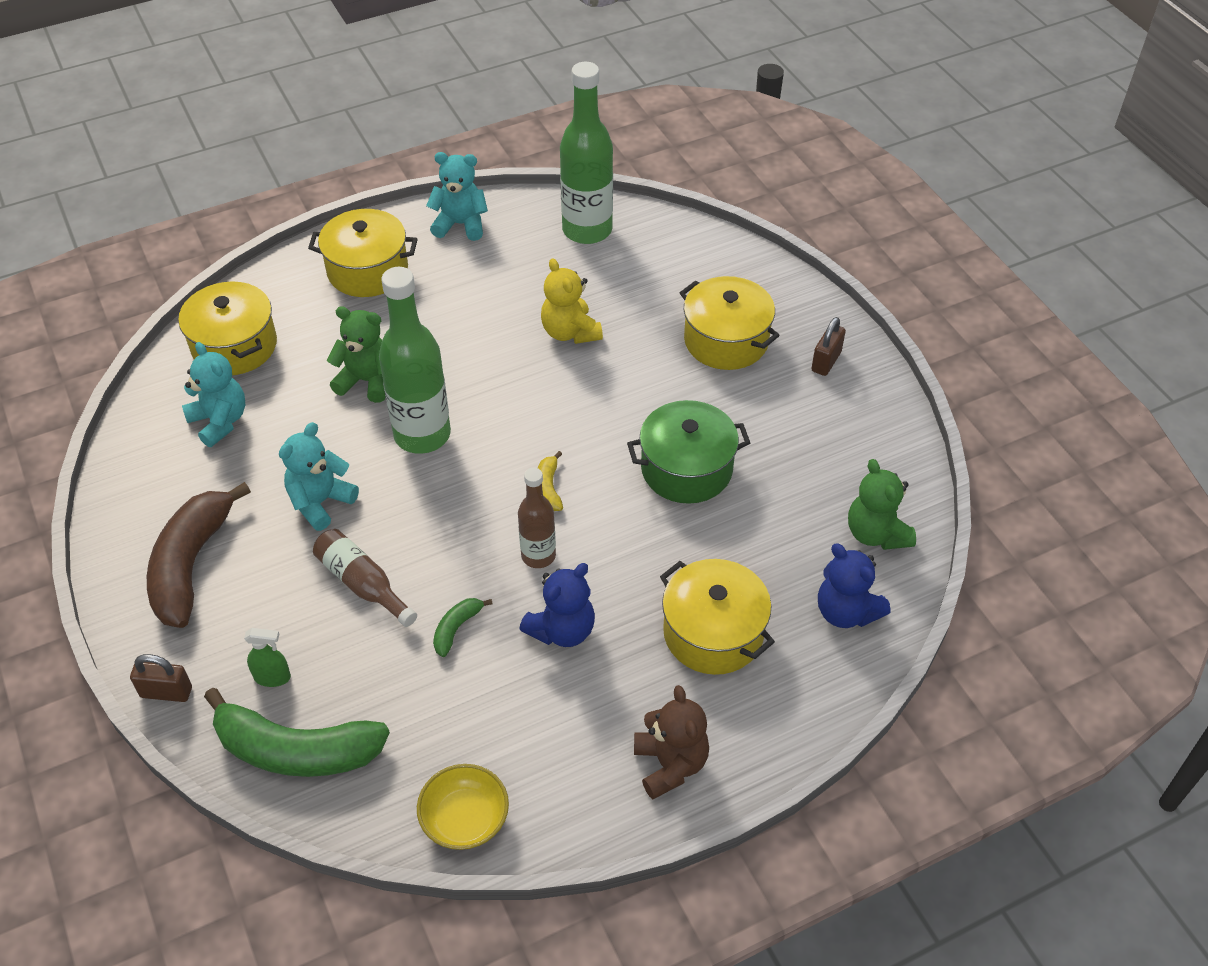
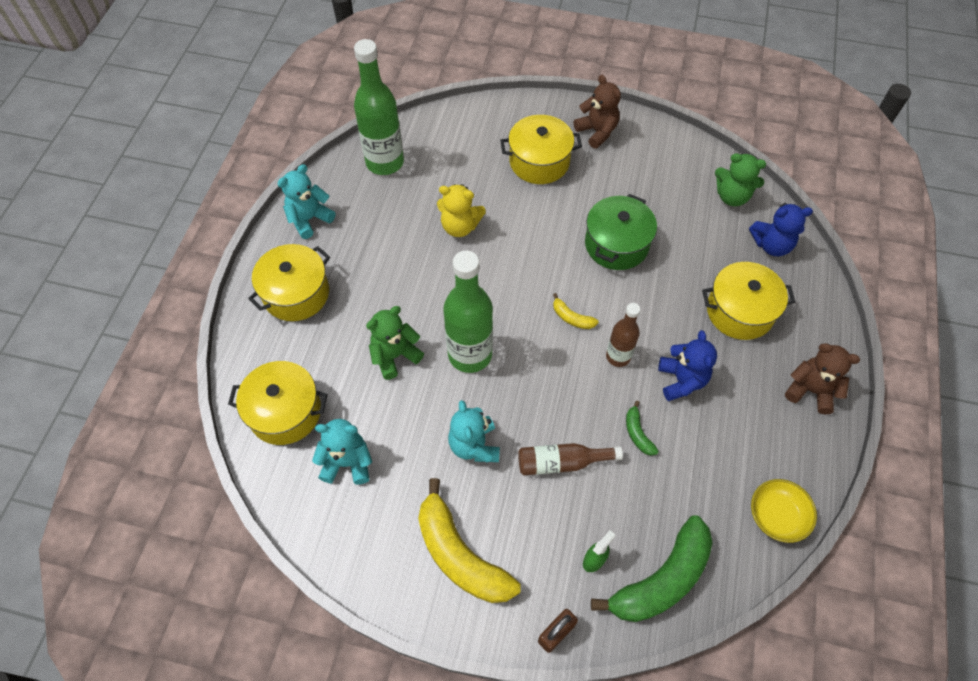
camera: 50 degrees left, 10 degrees up
(191, 565) = (460, 555): brown banana -> yellow banana
(826, 361) = (597, 132): brown padlock -> brown teddy bear

